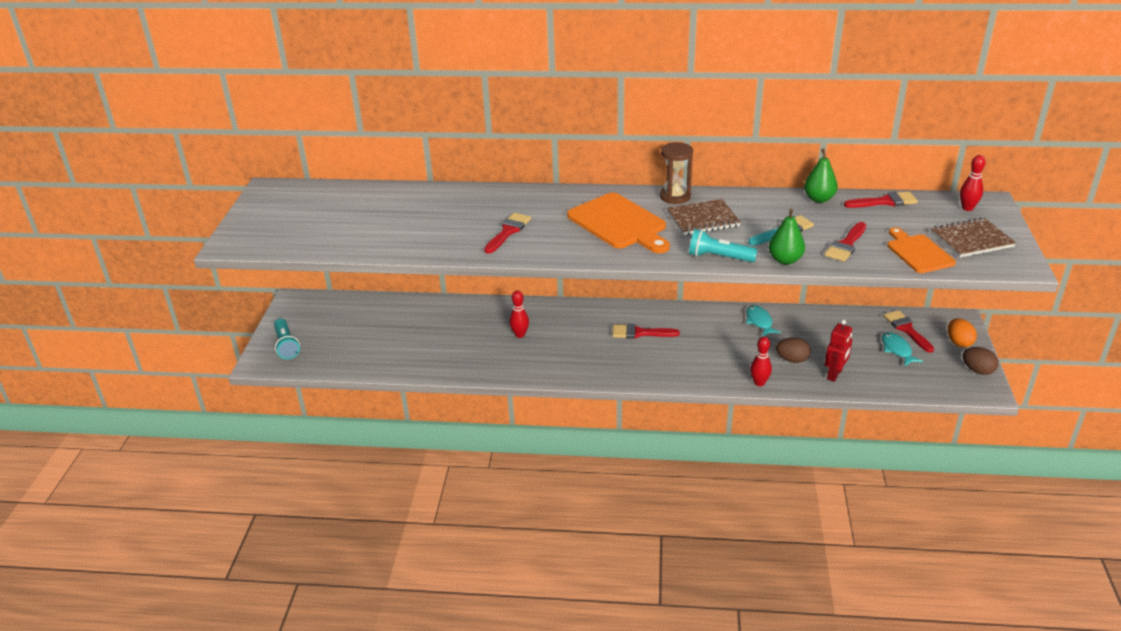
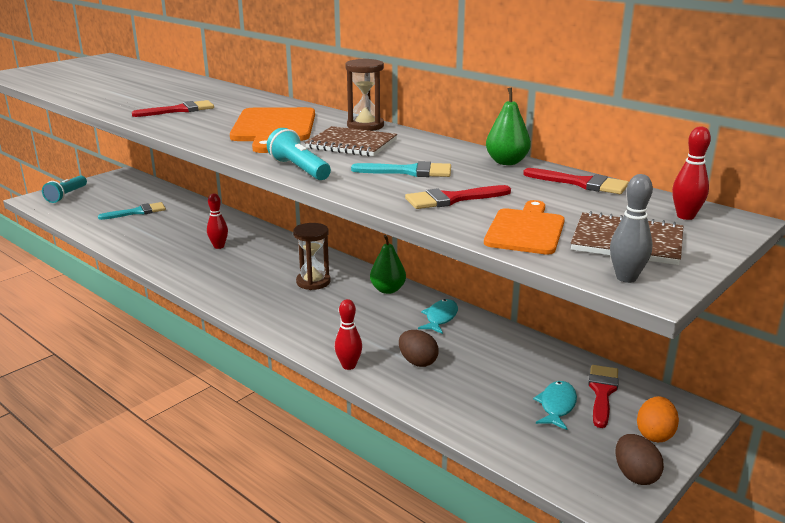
camera: 35 degrees right, 10 degrees down
(389, 333) = (137, 212): none -> turquoise brush
(640, 333) = (313, 282): red brush -> brown hourglass
(785, 260) = (357, 189): green pear -> green pear (388, 290)
(834, 374) = (441, 395): red robot -> none
(1006, 265) = (626, 278): none -> grey bowling pin

